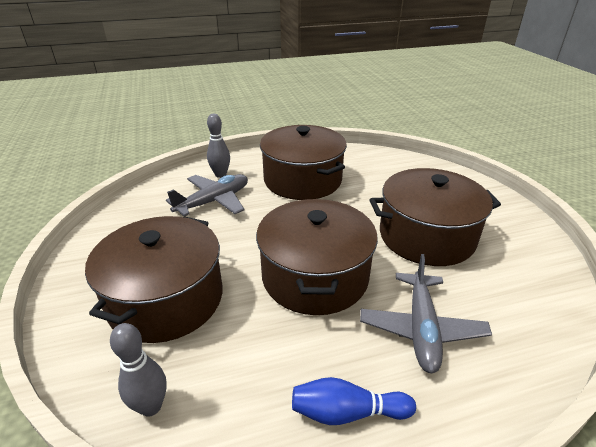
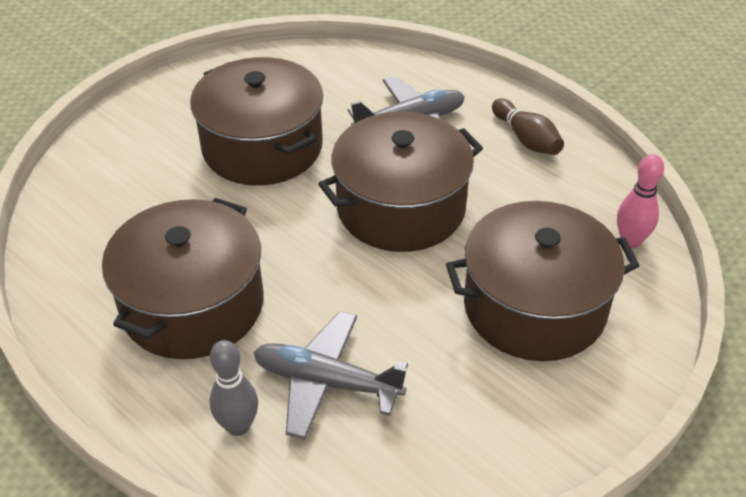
camera: 120 degrees left, 10 degrees up
(151, 406) = (630, 241): grey bowling pin -> pink bowling pin
(347, 412) = (526, 139): blue bowling pin -> brown bowling pin

